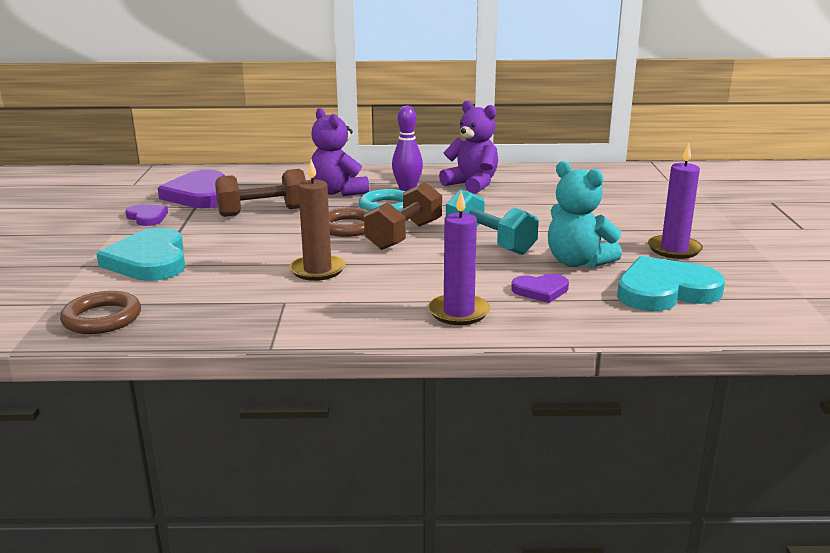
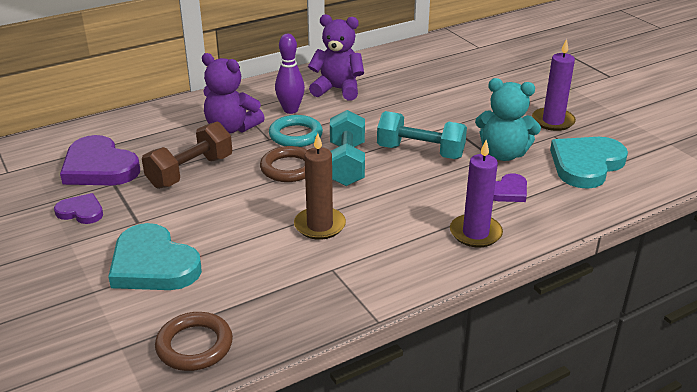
camera: 30 degrees left, 10 degrees up
(404, 235) = (346, 164): brown dumbbell -> turquoise dumbbell

